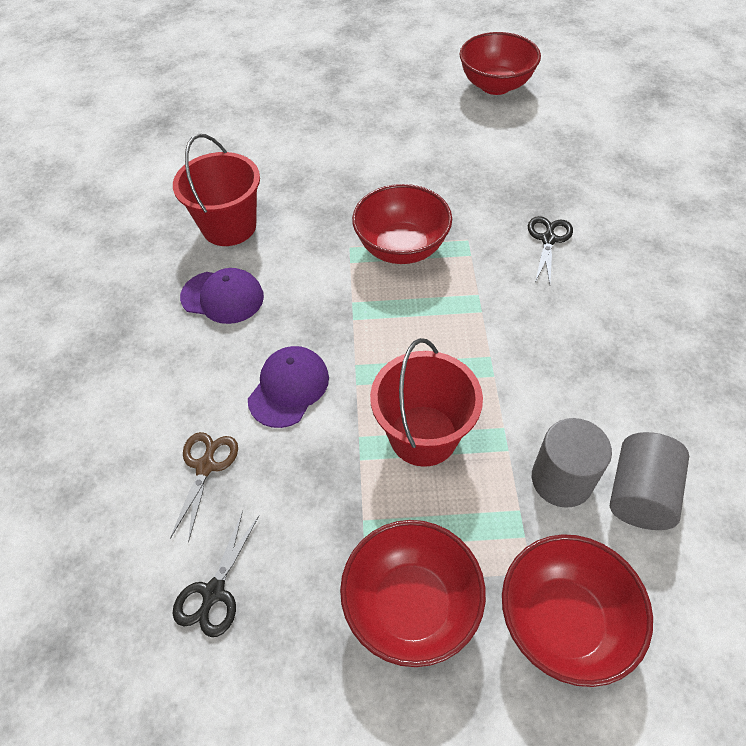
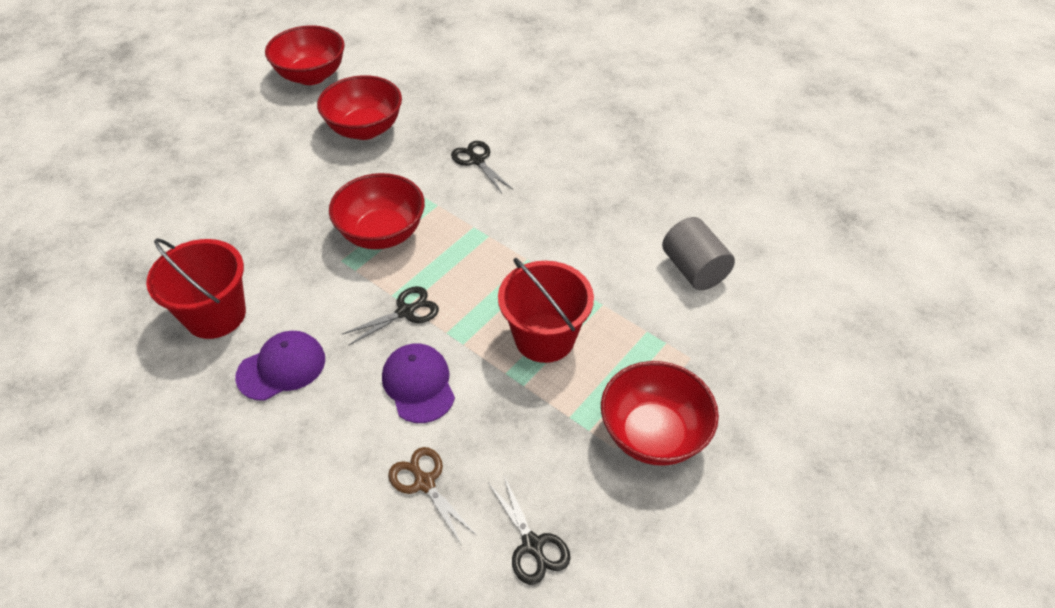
camera: 50 degrees left, 5 degrees down
(346, 323) = (405, 312): none -> black scissors
(561, 479) = (649, 295): grey cylinder -> none
(563, 621) = (733, 367): red bowl -> red bowl (365, 129)

